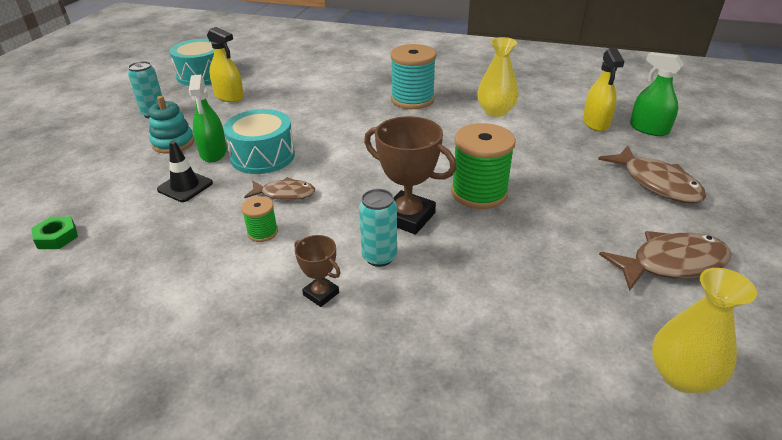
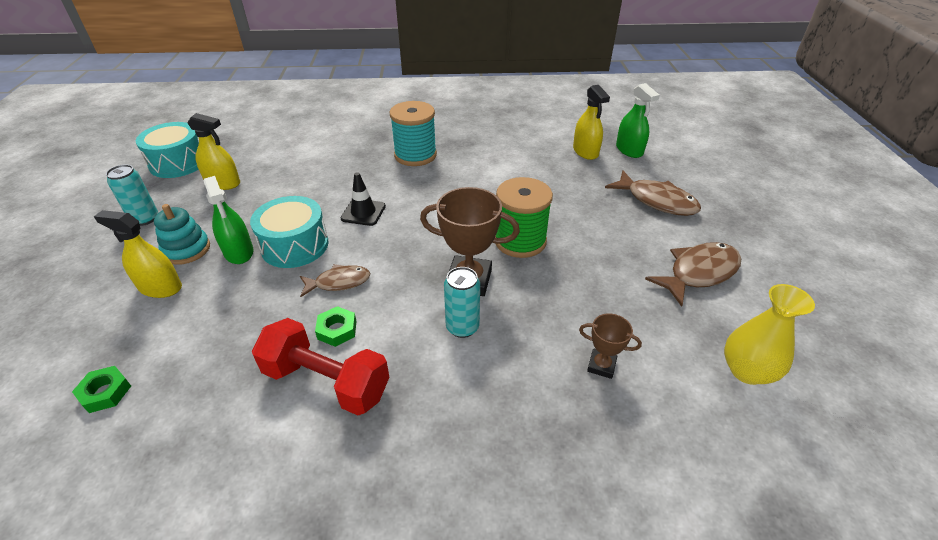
camera: 20 degrees left, 5 degrees up
(138, 168) = (160, 287): none -> yellow spray bottle
(185, 186) = (227, 297): black traffic cone -> black traffic cone (363, 212)
(231, 273) = (326, 382): none -> red dumbbell
(262, 232) = (337, 330): green spool -> green nut
(321, 294) = (426, 379): brown trophy -> brown trophy (601, 365)
(495, 111) = (497, 155): yellow vase -> none
(649, 129) = (629, 150): green spray bottle -> green spray bottle turned 135 degrees counterclockwise

